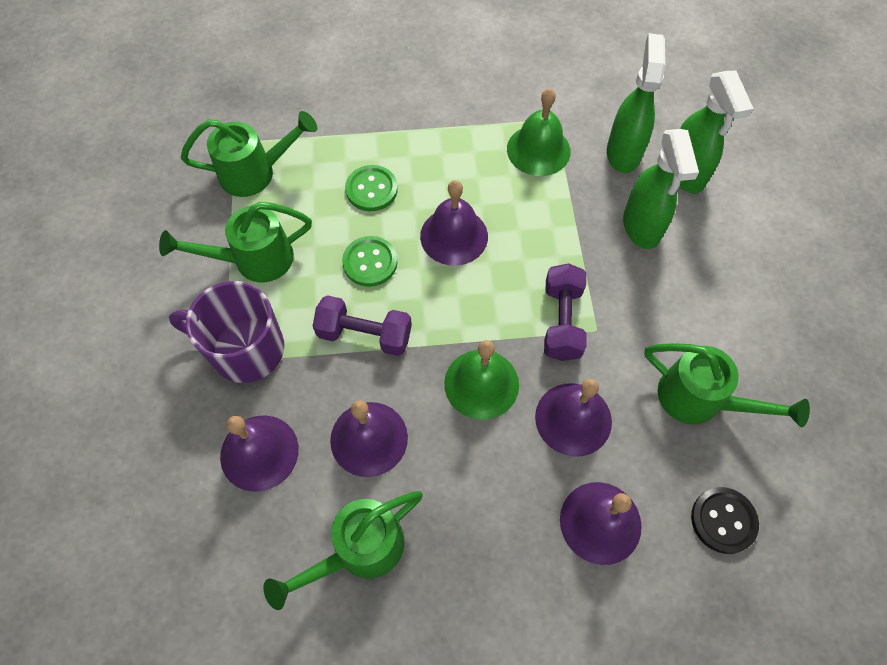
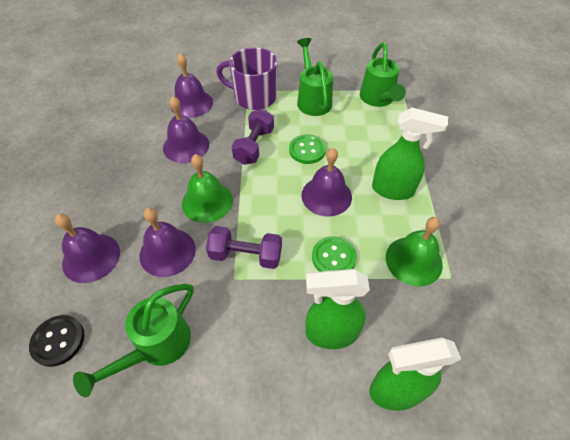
camera: 95 degrees right, 10 degrees down
(245, 349) = (254, 97): purple mug -> purple mug turned 90 degrees counterclockwise
(359, 550) = (124, 140): green watering can -> none
(371, 189) = (367, 153): green button -> green button (333, 257)
(623, 152) = (418, 333): green spray bottle -> green spray bottle (393, 190)

